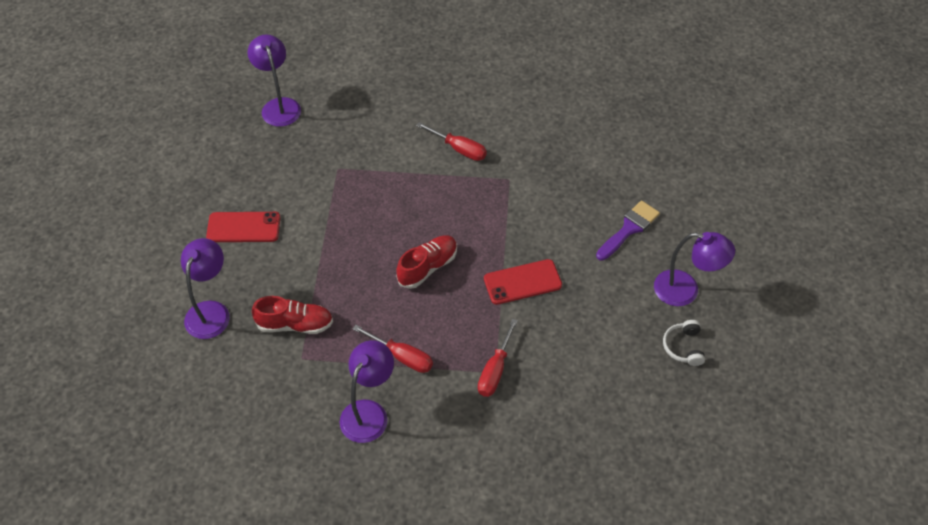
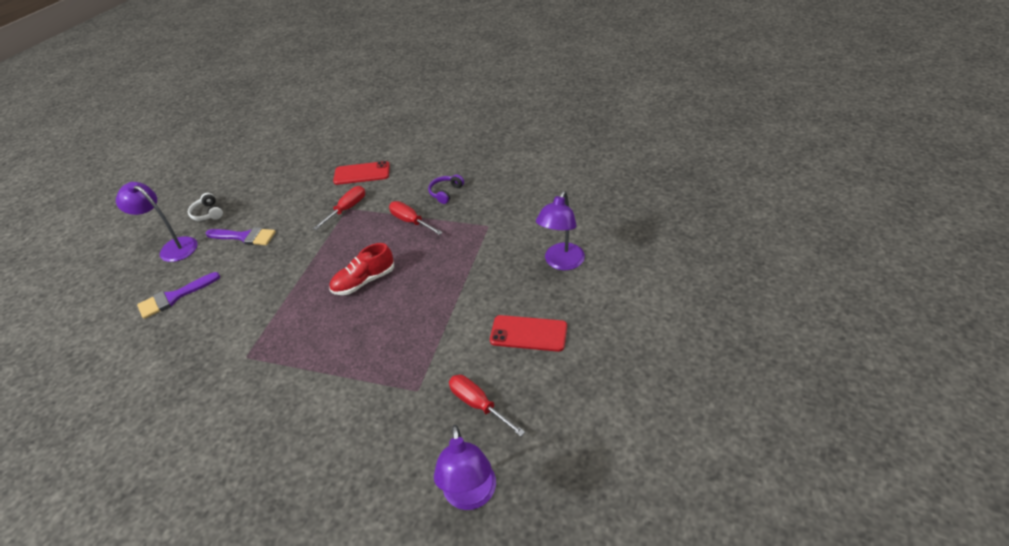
camera: 165 degrees left, 10 degrees down
(295, 324) = (489, 248): red shoe -> none
(369, 412) = (445, 192): purple lamp -> purple headphones
(459, 149) = (276, 399): red screwdriver -> red screwdriver (478, 405)
(522, 282) = (292, 263): red phone -> red phone (362, 173)
(605, 314) = (245, 237): none -> purple brush
(683, 347) = (208, 213): white headphones -> white headphones turned 135 degrees clockwise

